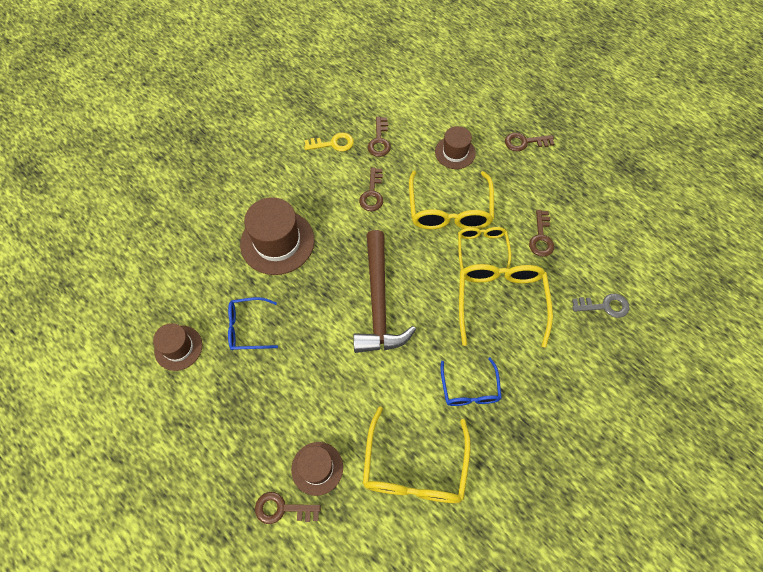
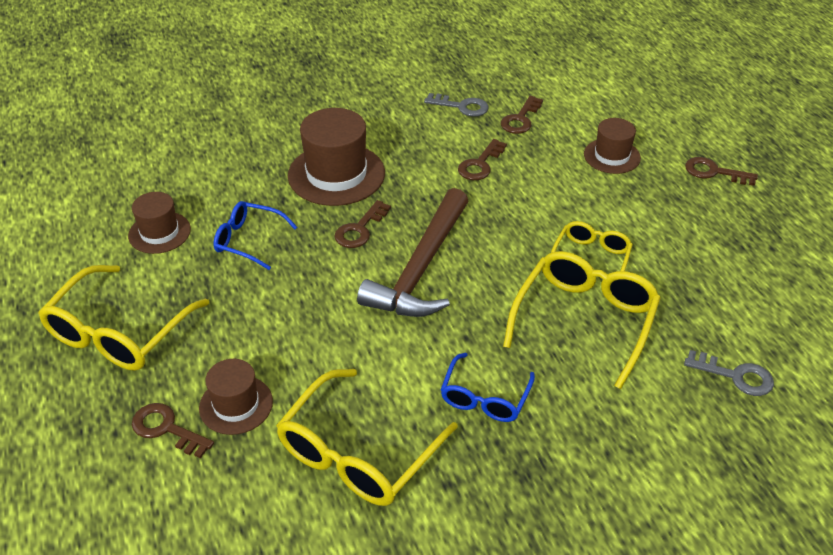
camera: 25 degrees right, 20 degrees down
(333, 143) = (461, 106): yellow key -> grey key
(449, 210) = (570, 208): yellow glasses -> yellow glasses (119, 332)
(541, 237) = (681, 273): brown key -> brown key (360, 229)

